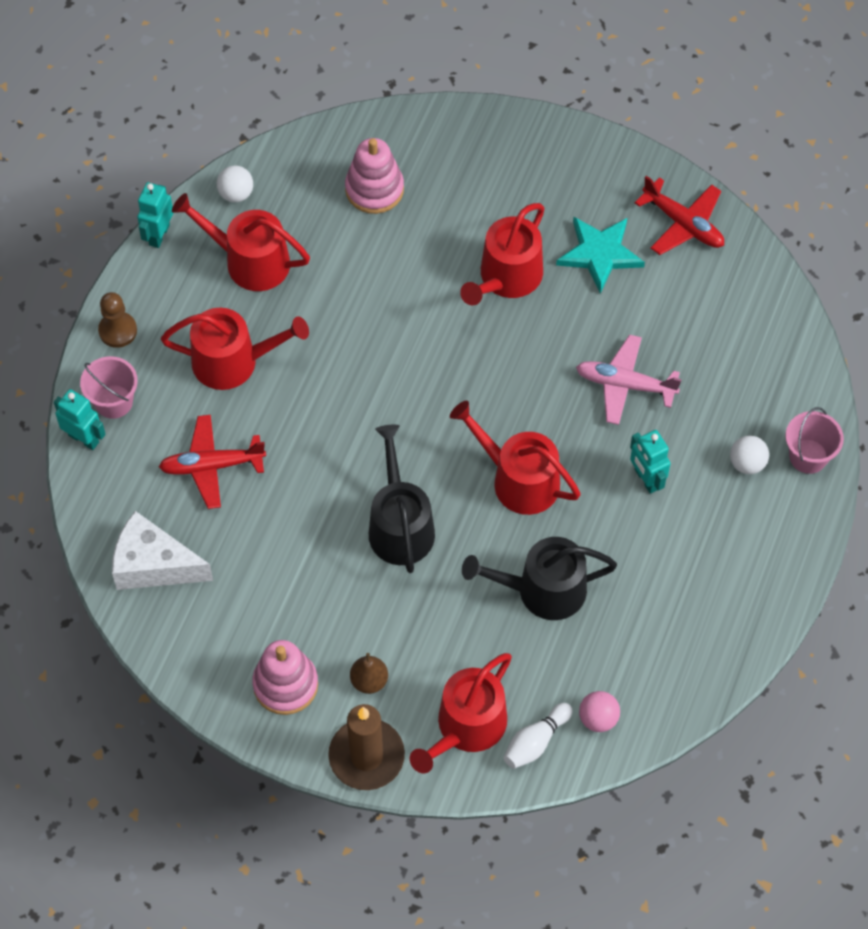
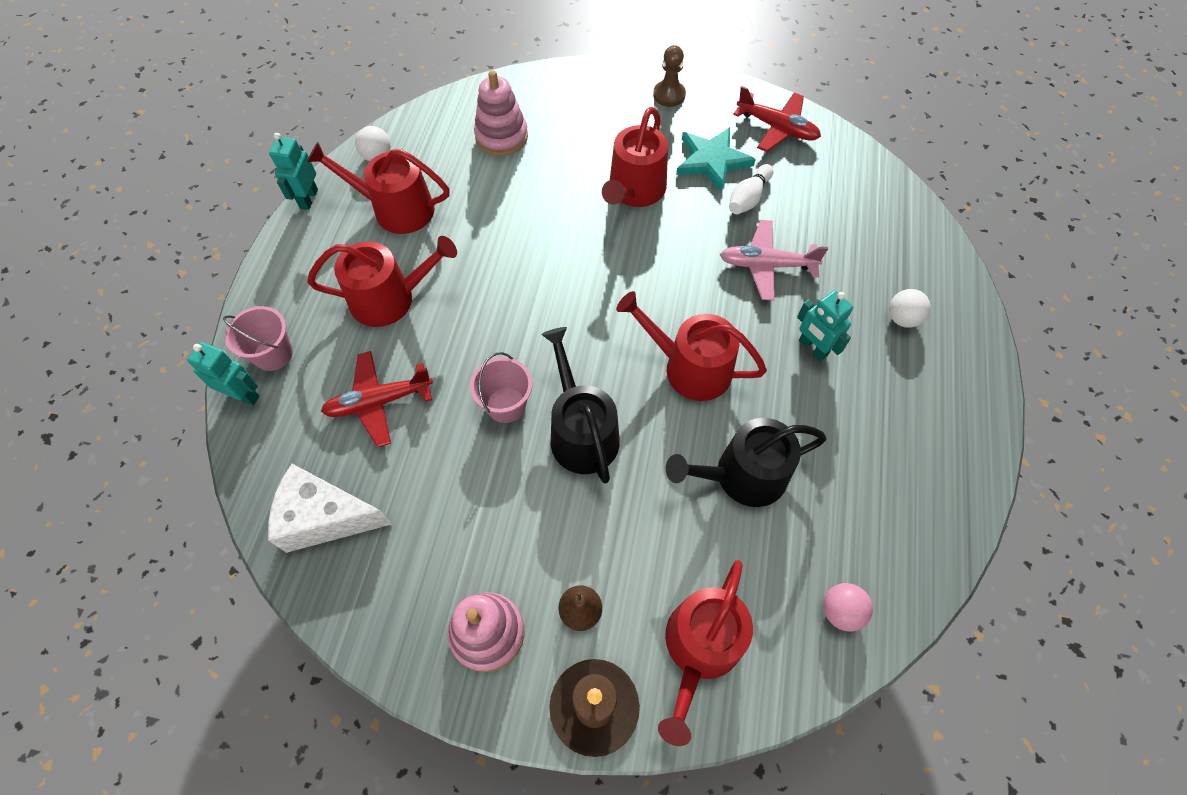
camera: 10 degrees left, 0 degrees up
(118, 330) = (274, 287): brown pawn -> brown pawn (669, 95)
(535, 742) = (780, 652): white bowling pin -> white bowling pin (748, 198)
(808, 456) = (955, 303): pink bucket -> pink bucket (506, 405)

